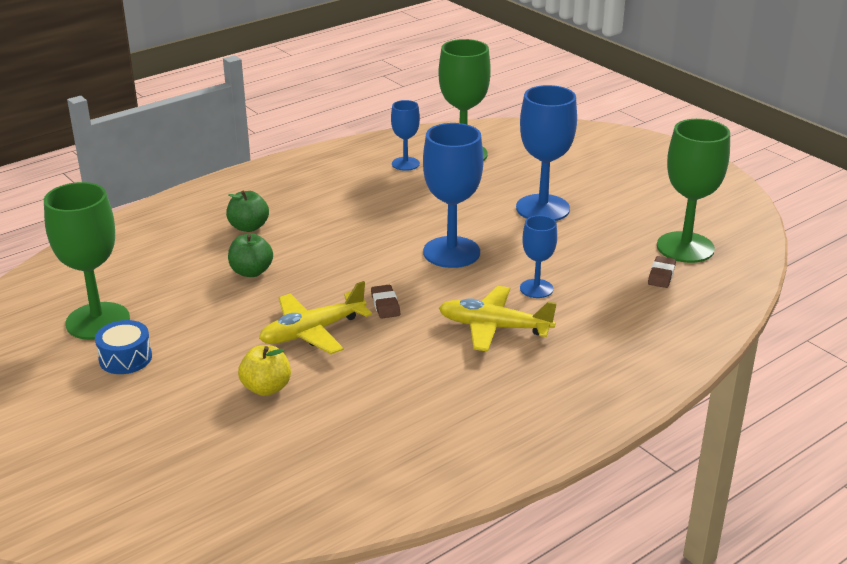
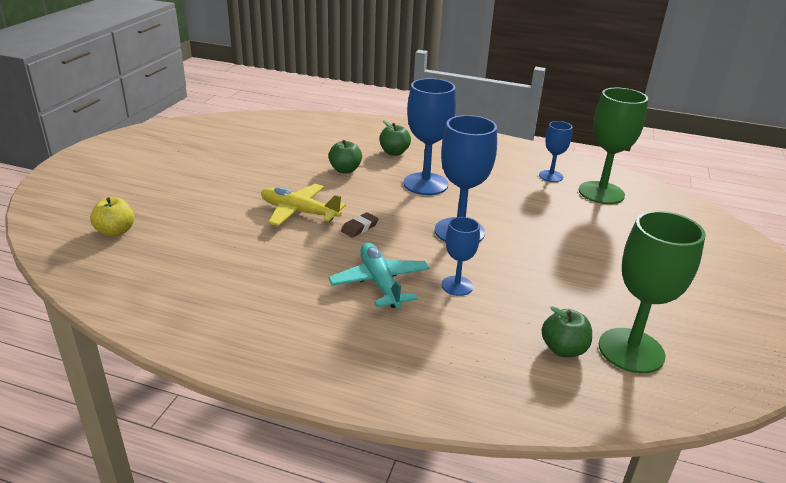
camera: 55 degrees right, 0 degrees up
(98, 321) = (245, 146): green goblet -> none
(125, 358) = (216, 165): blue drum -> none
(266, 388) = (221, 217): yellow apple -> yellow apple (116, 231)
(493, 327) = (379, 282): yellow plane -> turquoise plane
(542, 208) = (579, 252): blue goblet -> blue goblet (425, 184)
(661, 275) = (563, 349): brown eraser -> green apple

